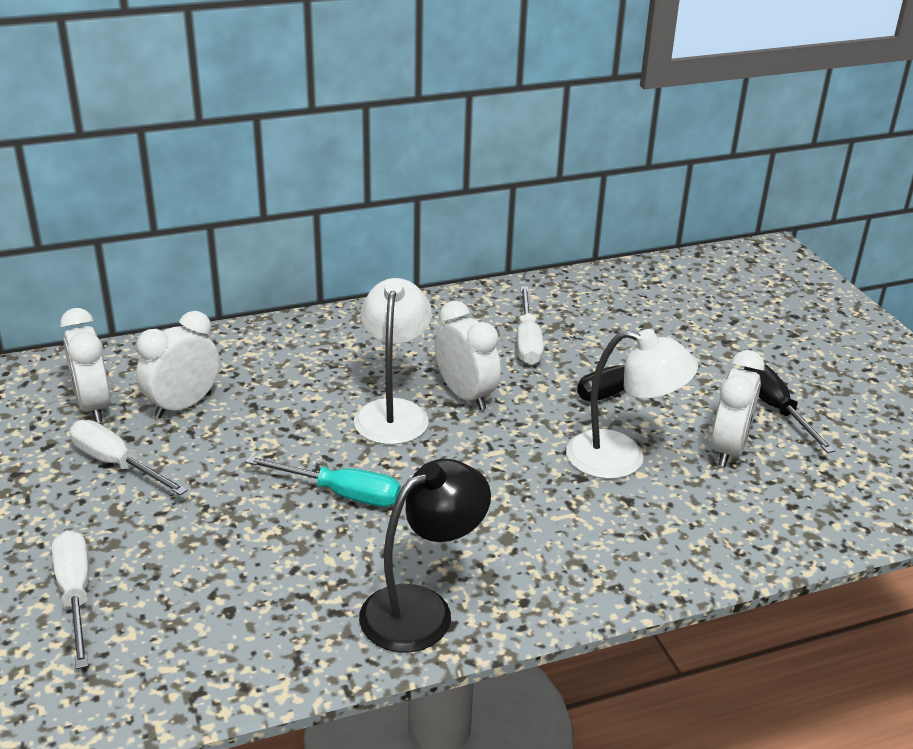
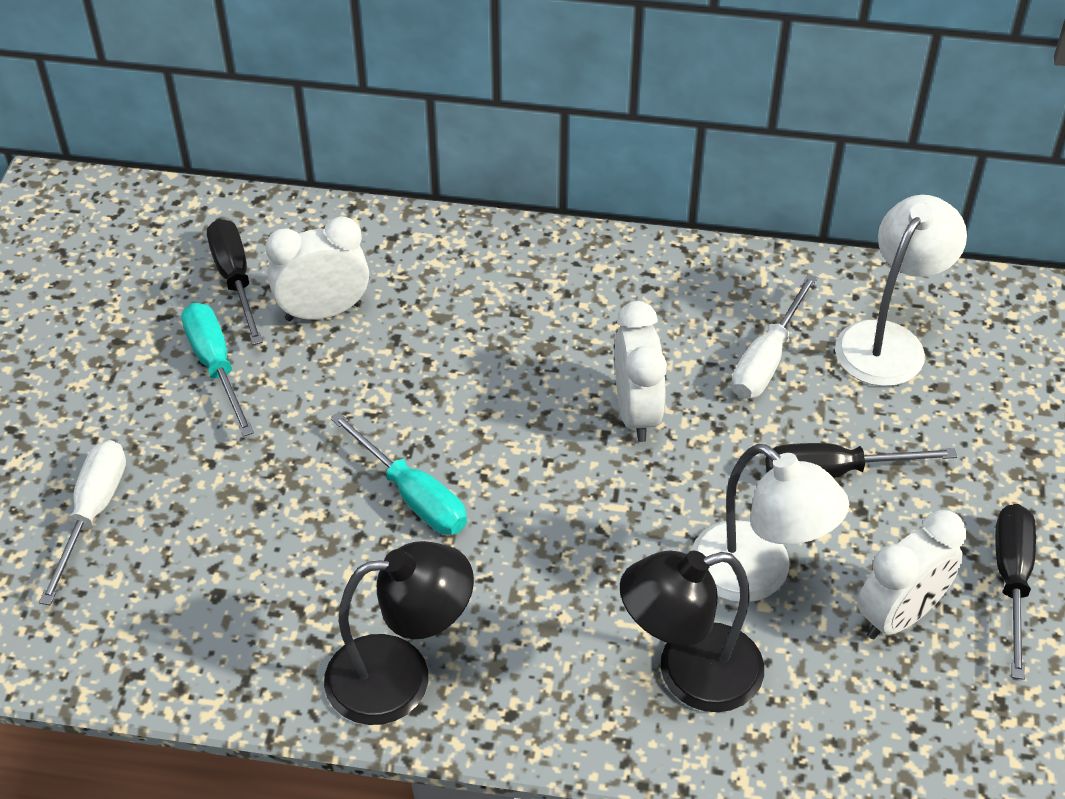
camera: 30 degrees right, 15 degrees up
(93, 406) = (235, 279): white clock -> black screwdriver
(116, 464) = (216, 366): white screwdriver -> turquoise screwdriver
(393, 412) = (538, 405): white lamp -> white lamp (888, 341)
(626, 529) = (689, 673): none -> black lamp

